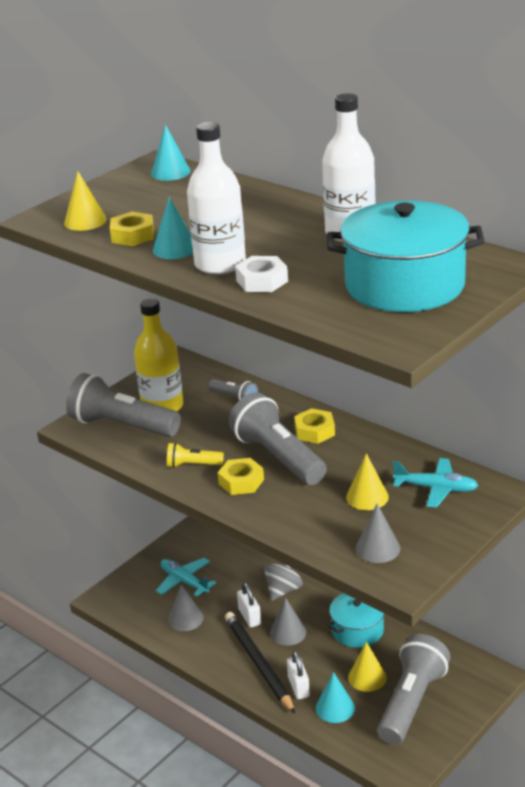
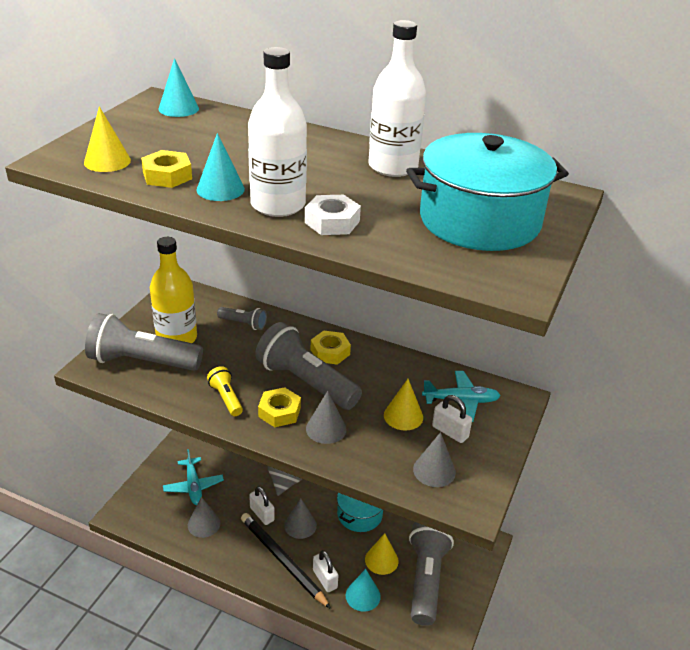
camera: 20 degrees left, 5 degrees up
(184, 581) = (193, 486): turquoise plane -> turquoise plane turned 135 degrees counterclockwise
(193, 465) = (226, 398): yellow flashlight -> yellow flashlight turned 75 degrees clockwise
(282, 501) = (326, 429): none -> grey cone
(410, 516) = (450, 432): none -> white padlock

